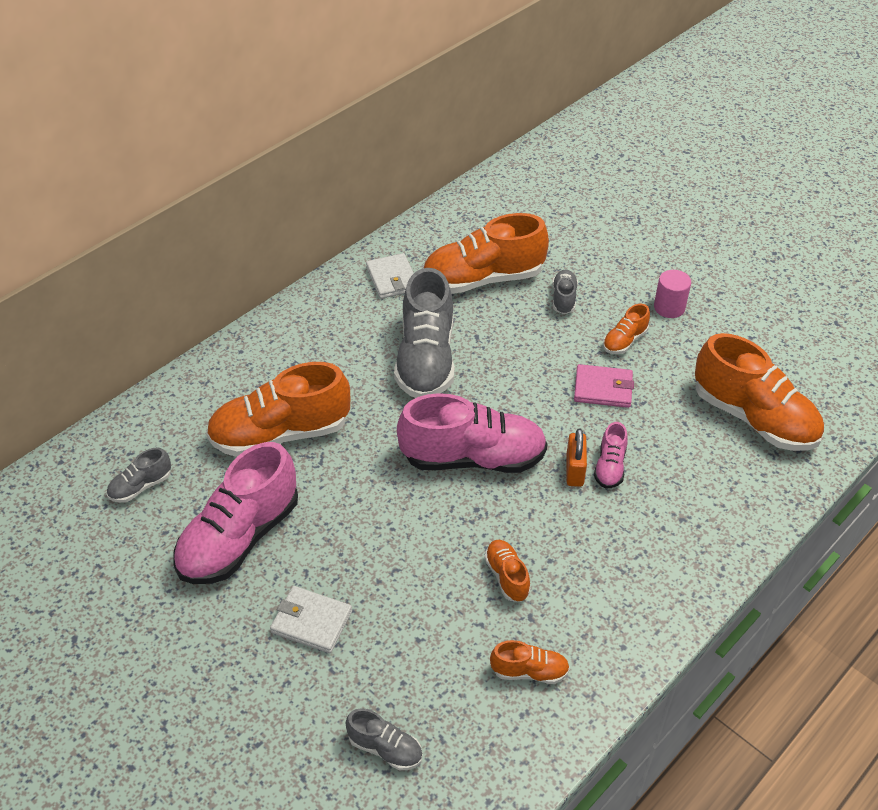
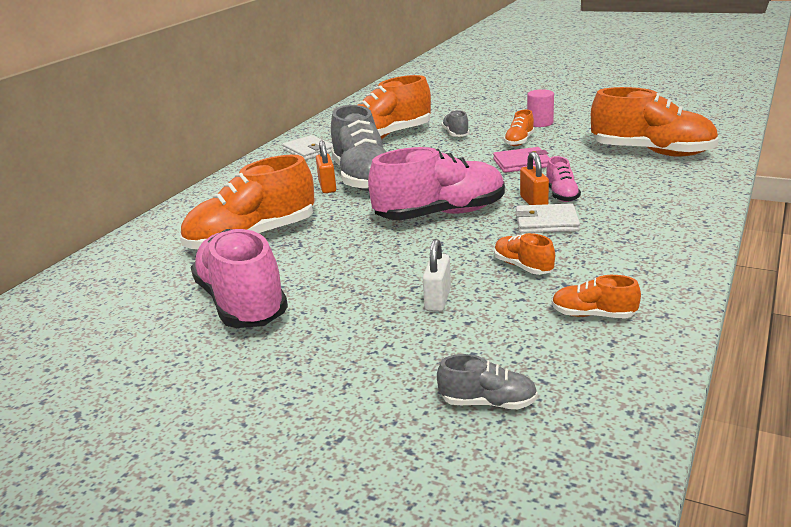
camera: 15 degrees left, 20 degrees down
(141, 486) = (121, 295): grey shoe -> none
(239, 538) = (242, 303): pink shoe -> pink shoe turned 135 degrees clockwise
(311, 622) = (349, 337): white wallet -> white wallet (546, 222)
(384, 363) = (327, 187): none -> orange padlock
(408, 597) = (438, 299): none -> white padlock
(529, 671) = (593, 315): orange shoe -> orange shoe turned 150 degrees counterclockwise

